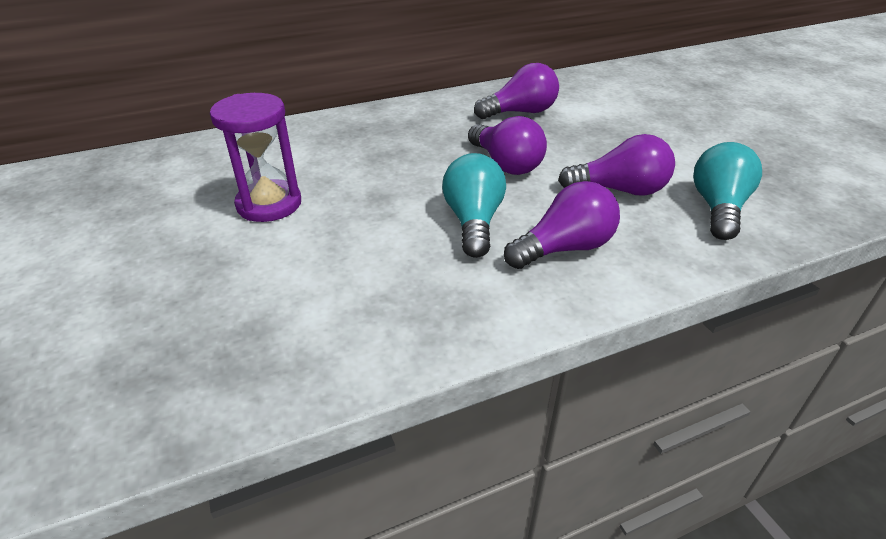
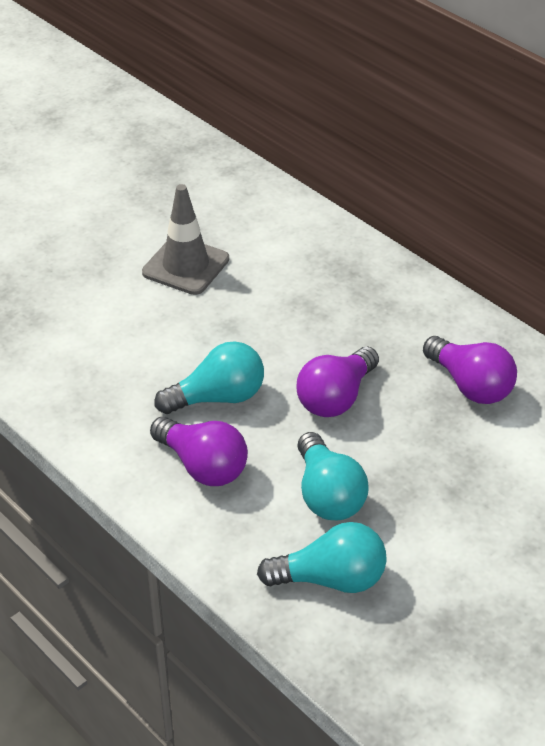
camera: 70 degrees right, 5 degrees up
(269, 204) = (186, 266): purple hourglass -> grey traffic cone
(619, 190) = (328, 494): purple light bulb -> turquoise light bulb

